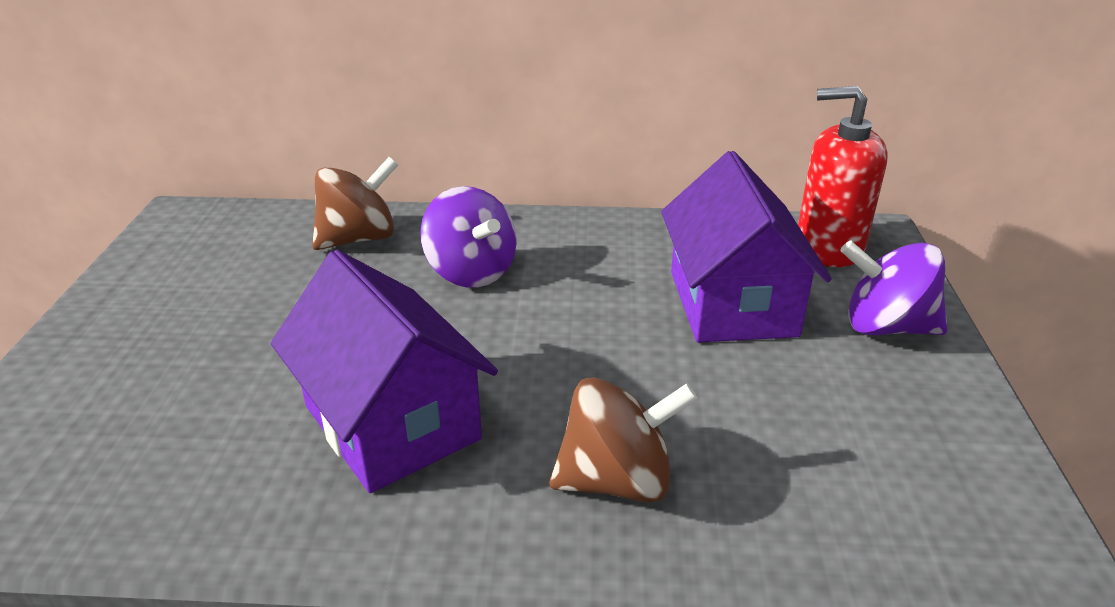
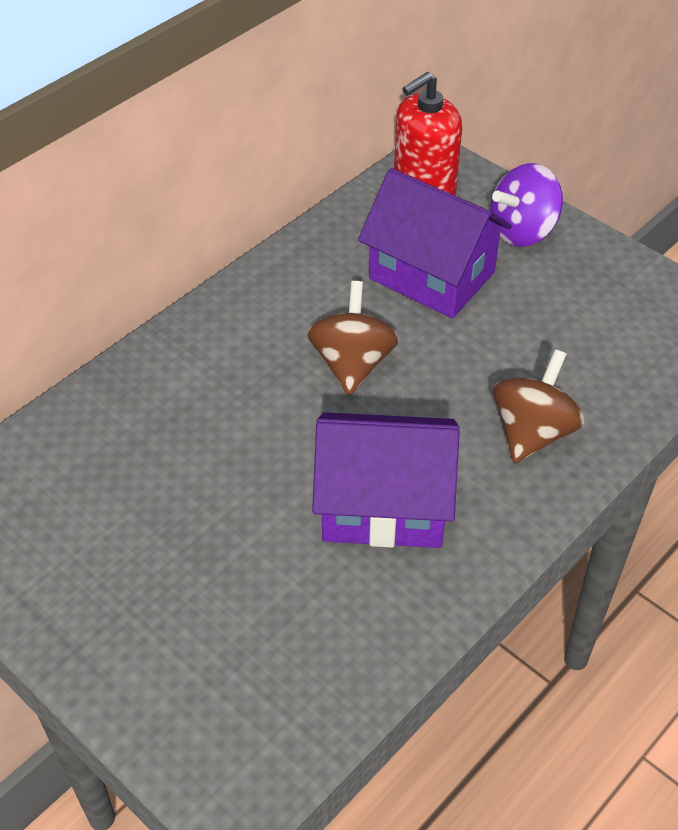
camera: 50 degrees left, 15 degrees up
(359, 238) = (127, 413): brown spinning top -> brown spinning top (352, 364)
(471, 272) = (252, 375): purple spinning top -> none

